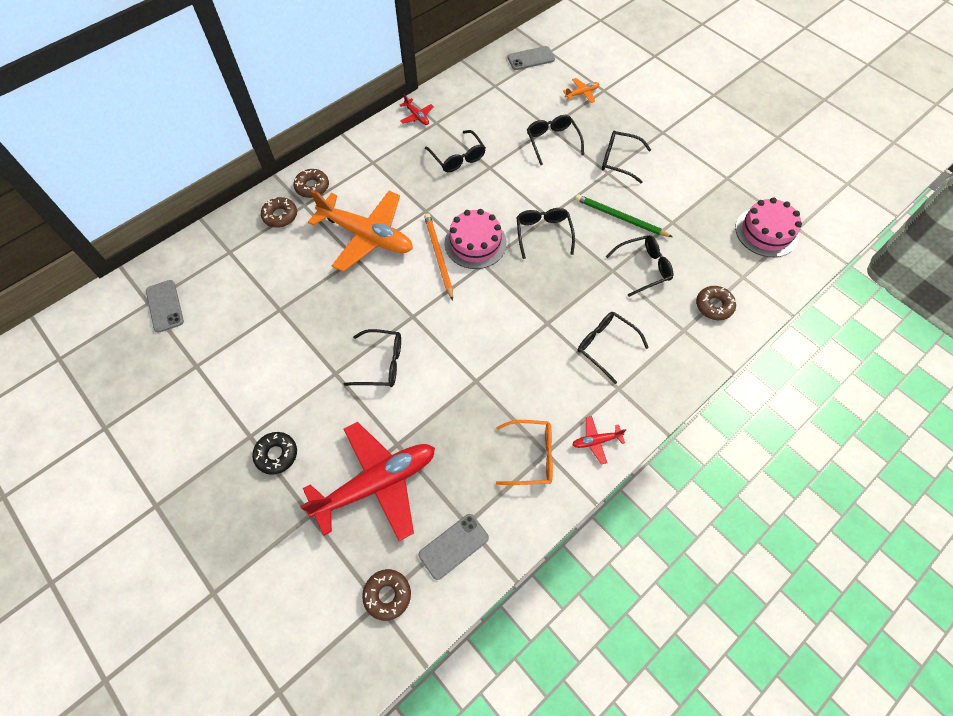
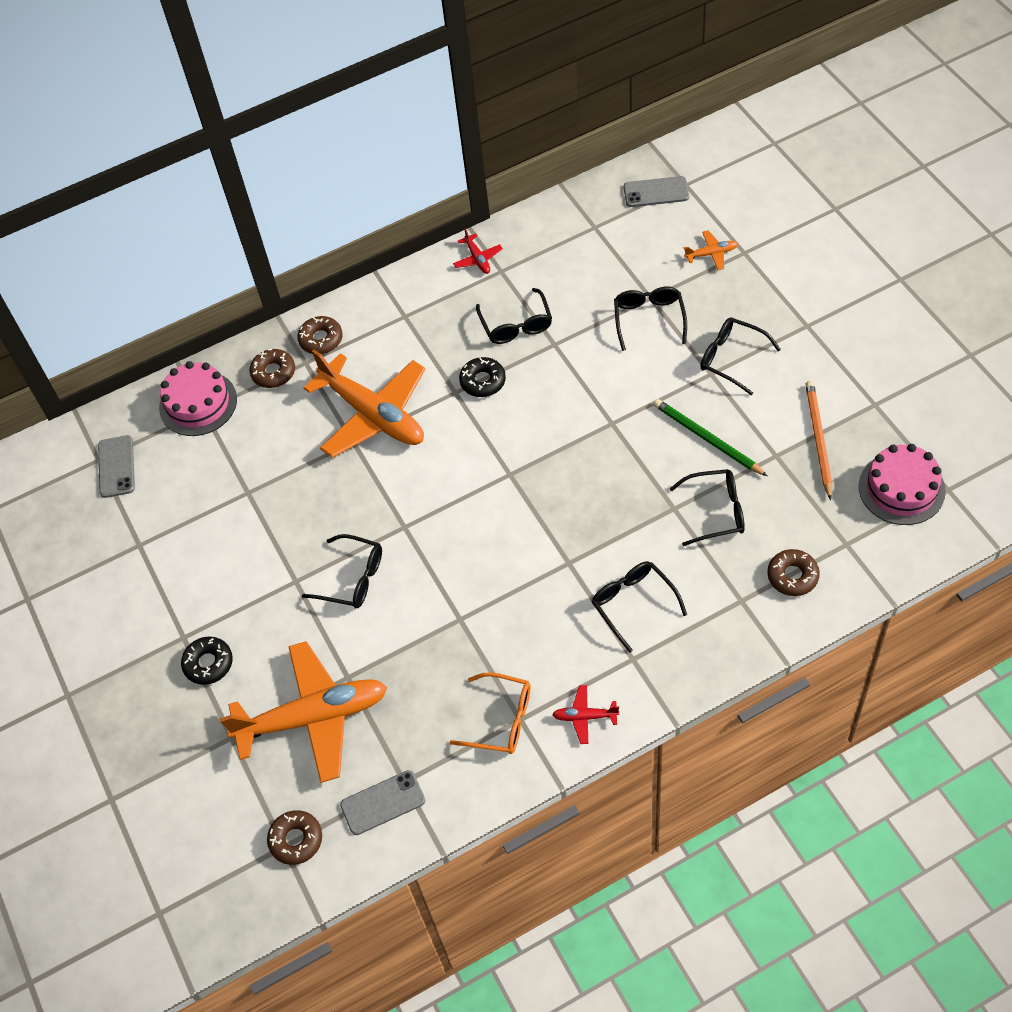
camera: 20 degrees right, 5 degrees down
(377, 484) = (313, 717): red plane -> orange plane
(438, 256) = (456, 454): orange pencil -> orange pencil (818, 439)
(444, 200) = (483, 381): none -> black donut
(475, 243) = (507, 445): pink cake -> pink cake (198, 403)
(543, 233) = (598, 445): black glasses -> none

